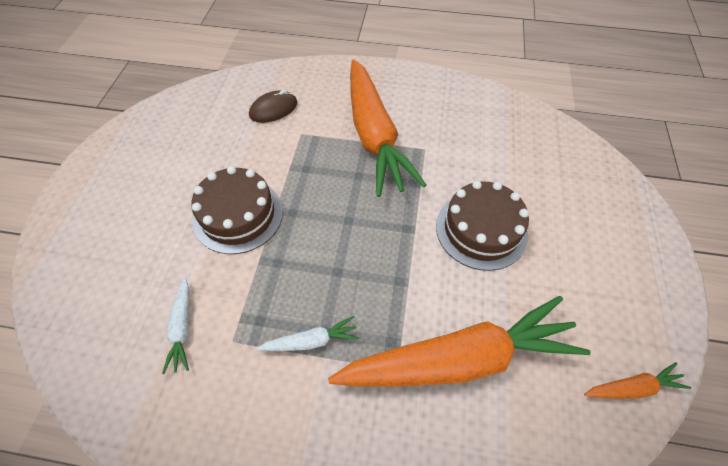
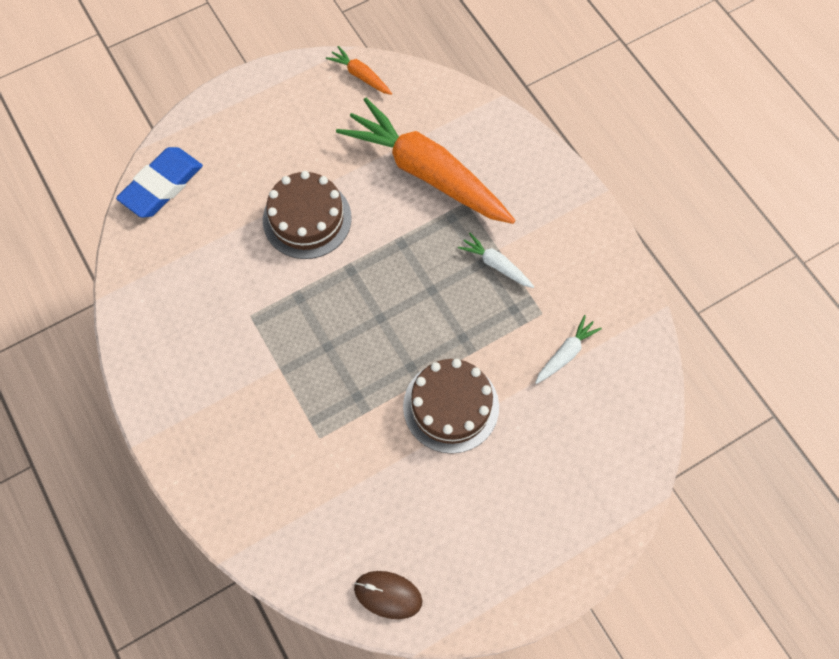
camera: 130 degrees left, 10 degrees up
(273, 109) = (309, 495): brown mouse -> brown mouse (388, 595)
(374, 136) = (268, 369): orange carrot -> none
(584, 160) = (162, 185): none -> blue eraser

